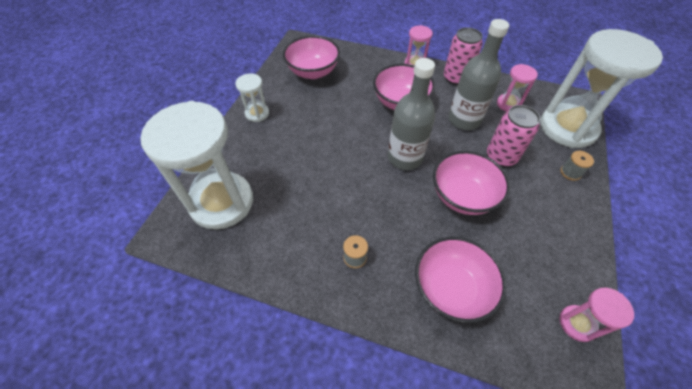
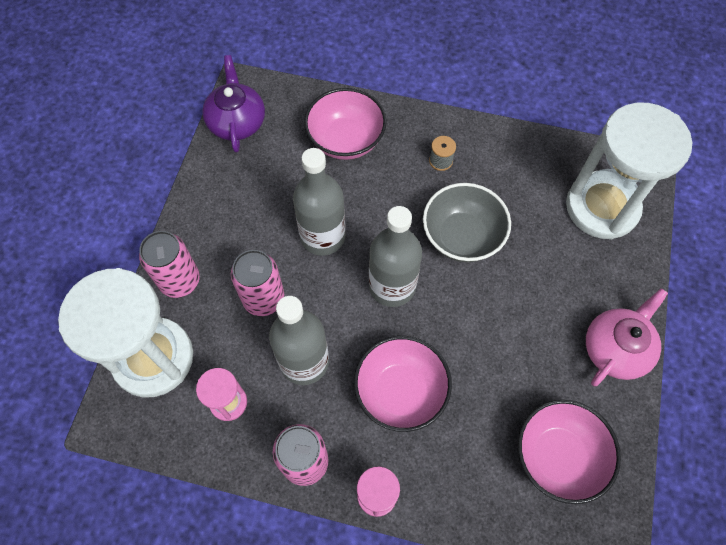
camera: 175 degrees right, 10 degrees up
(257, 113) = (616, 348): white hourglass -> pink teapot
(346, 188) = (462, 237): none -> grey bowl
(462, 196) = (322, 236): pink bowl -> grey bottle
(570, 172) = (180, 280): grey spool -> pink can
(577, 323) = (237, 122): pink hourglass -> purple teapot

